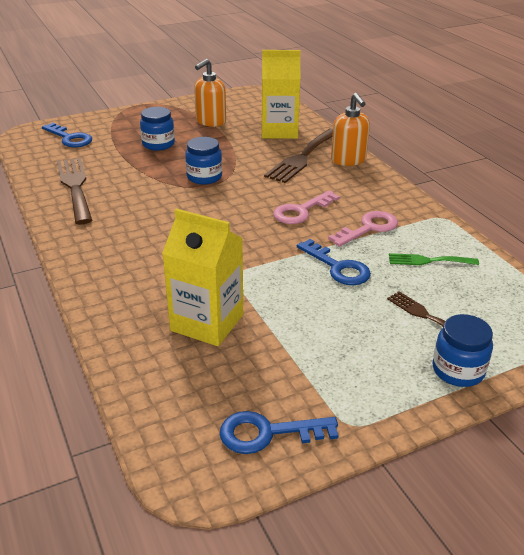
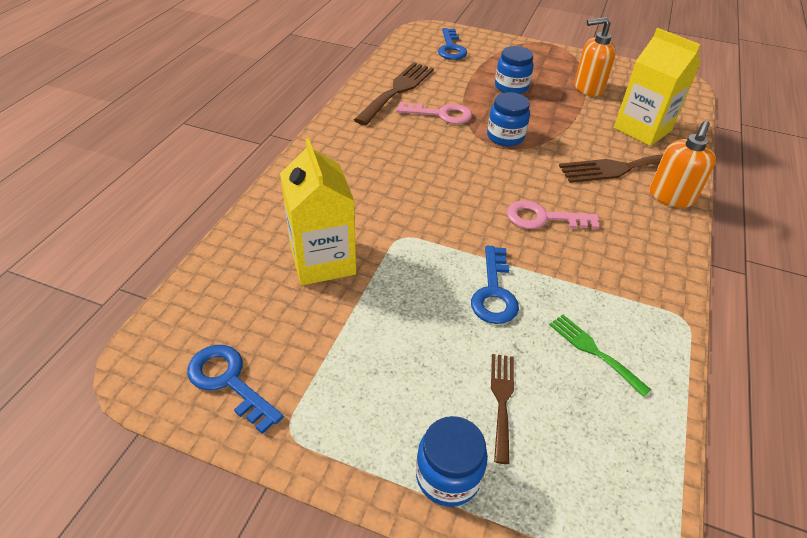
camera: 45 degrees right, 10 degrees up
(369, 228) = (583, 276): pink key -> pink key (441, 114)

